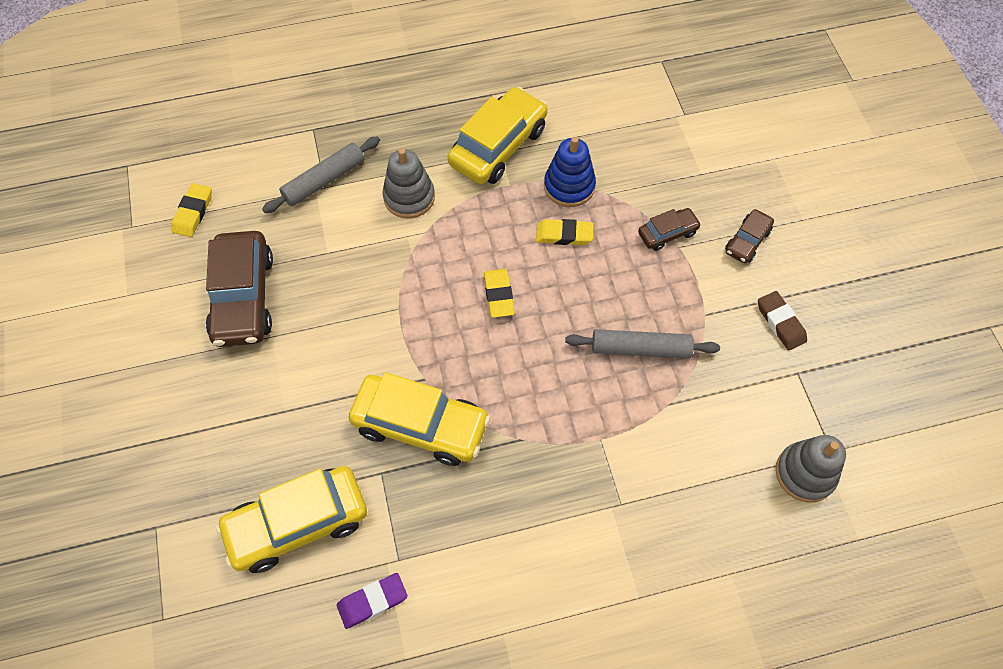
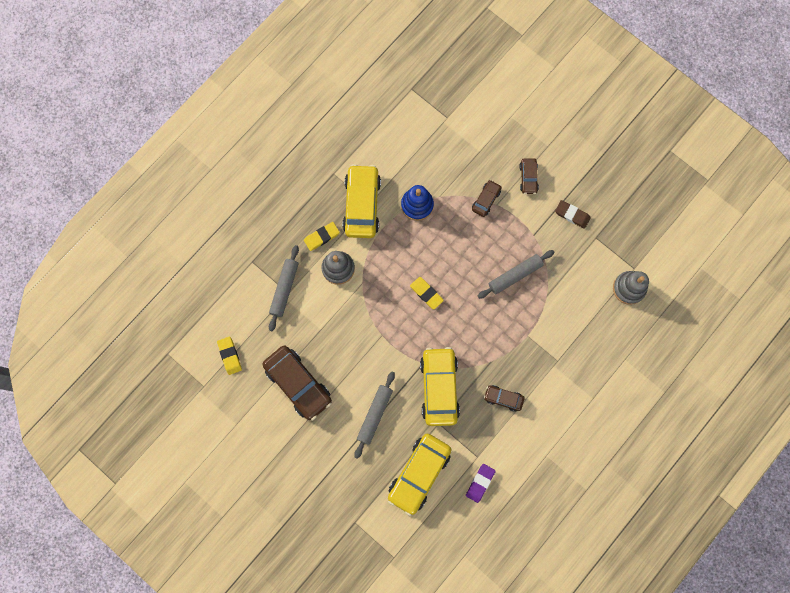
camera: 35 degrees left, 15 degrees up
(305, 401) = (375, 415): none -> grey rolling pin
(420, 425) = (439, 387): yellow car -> yellow car turned 75 degrees counterclockwise
(500, 502) = (503, 398): none -> brown car
(564, 235) = (434, 236): yellow eraser -> yellow eraser (322, 237)

